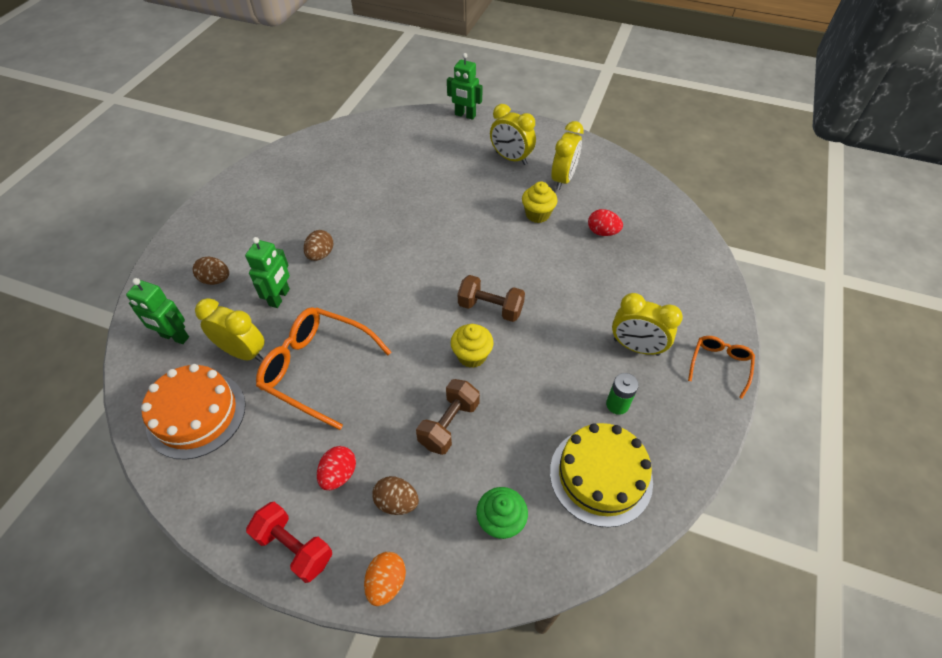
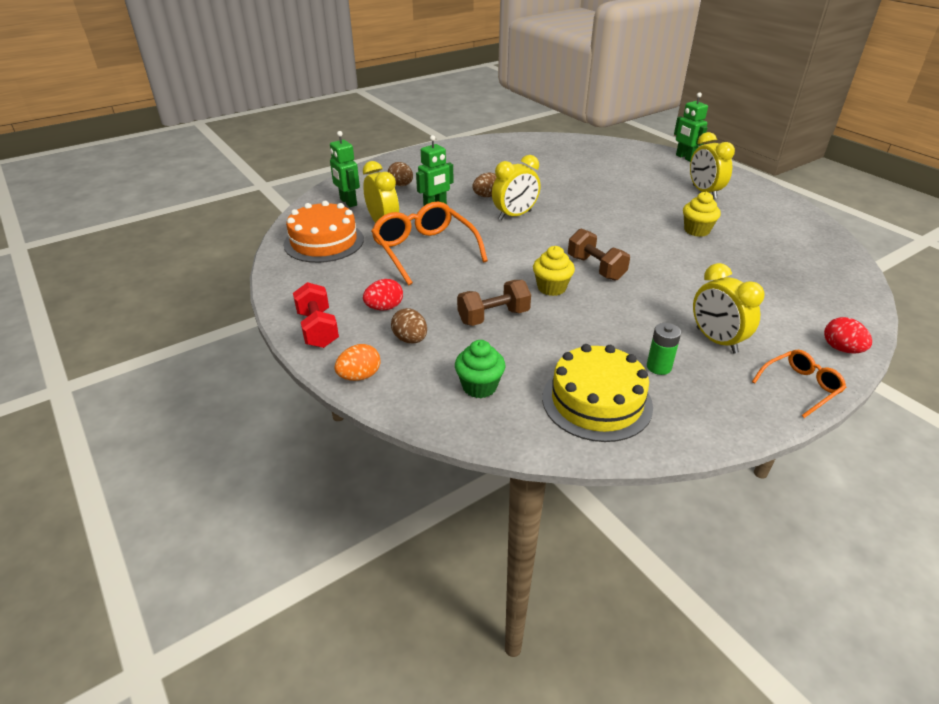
camera: 35 degrees right, 15 degrees down
(563, 179) = (745, 218): yellow clock -> yellow clock (515, 215)
(602, 232) = (753, 260): red egg -> red egg (841, 349)

